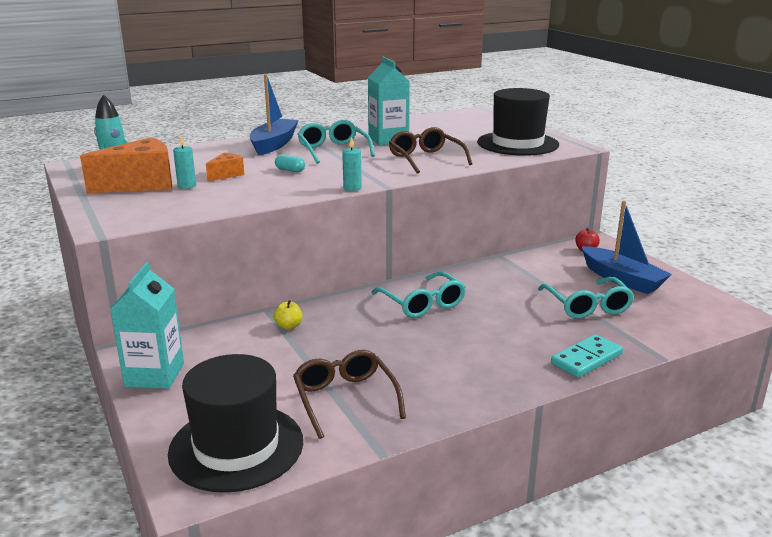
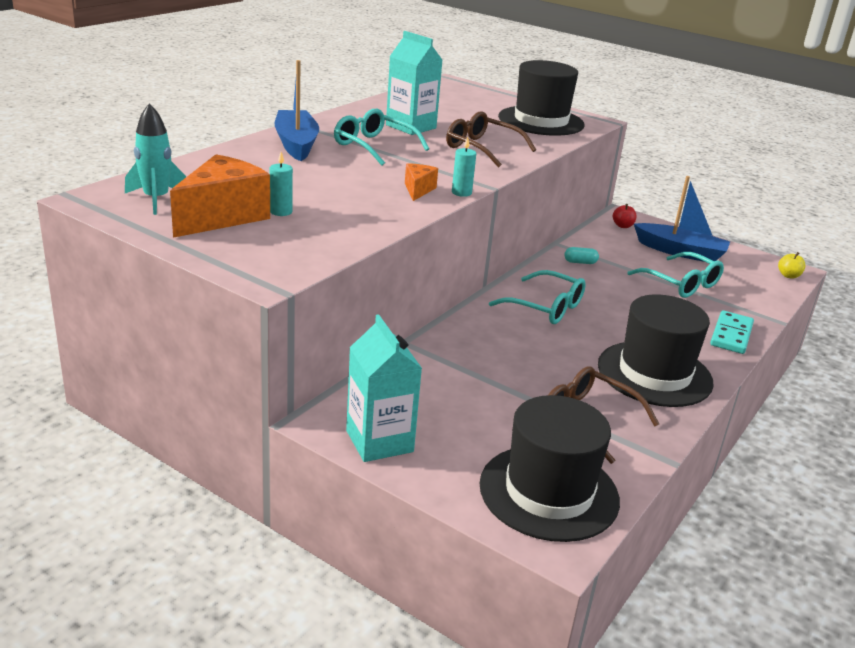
camera: 30 degrees left, 5 degrees up
(226, 175) = (304, 191): orange cheese -> orange cheese (418, 190)
(289, 326) = (450, 357): yellow apple -> yellow apple (788, 276)
(290, 170) = (366, 177): turquoise capsule -> turquoise capsule (580, 262)
(459, 376) = (654, 374): none -> black hat

